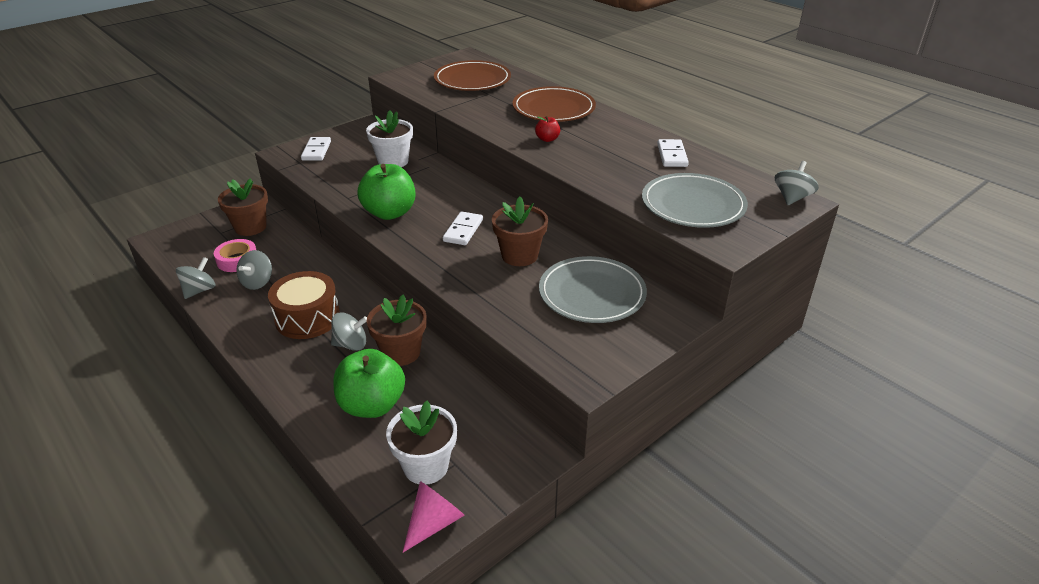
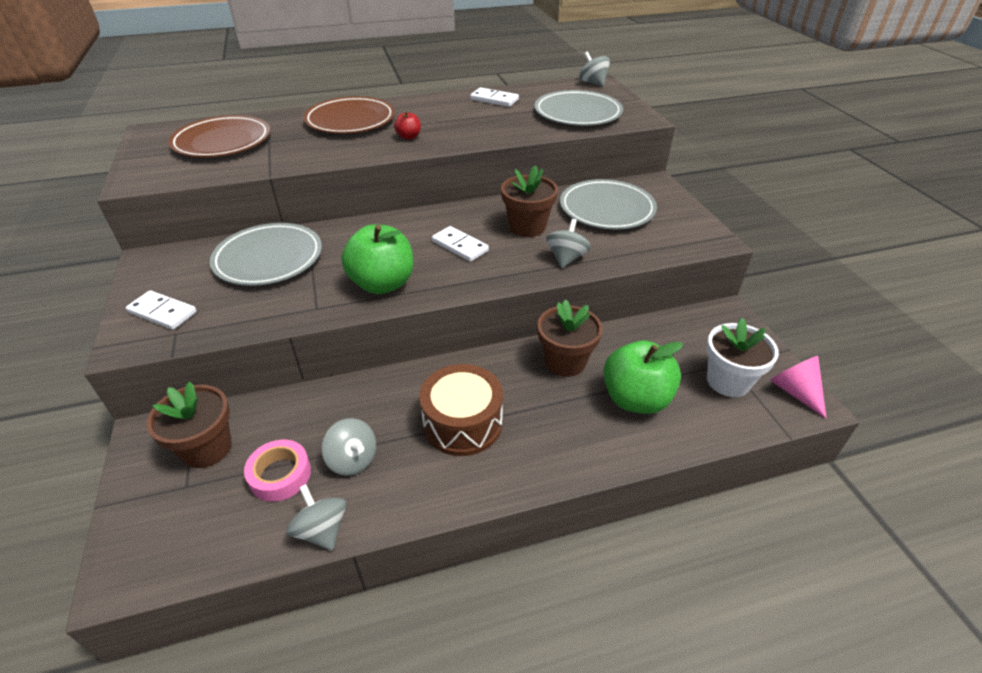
camera: 65 degrees left, 5 degrees up
(351, 344) = (532, 395): grey spinning top -> grey spinning top (566, 258)
(393, 161) = (268, 258): white flower pot -> grey plate

